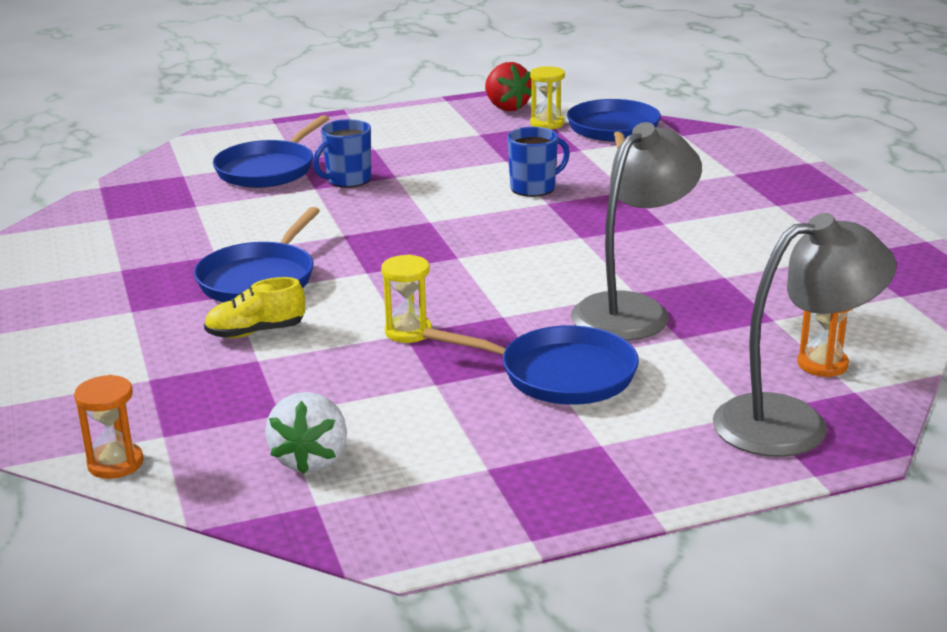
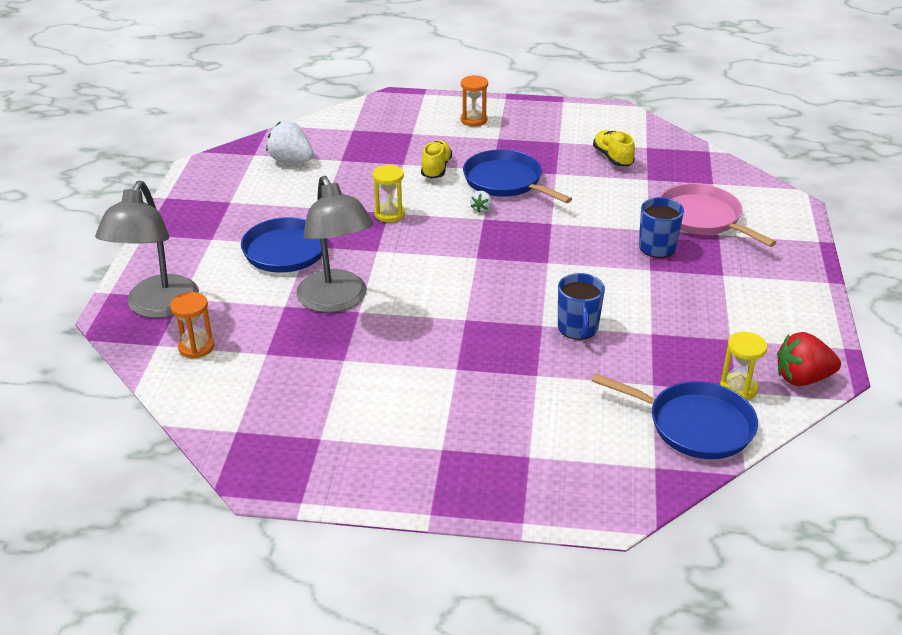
camera: 115 degrees right, 10 degrees up
(115, 463) = (341, 116): orange hourglass -> orange hourglass (473, 120)
(150, 231) = (612, 158): none -> yellow shoe
(268, 169) = (702, 218): blue pan -> pink pan
(344, 278) = (481, 209): none -> white strawberry

